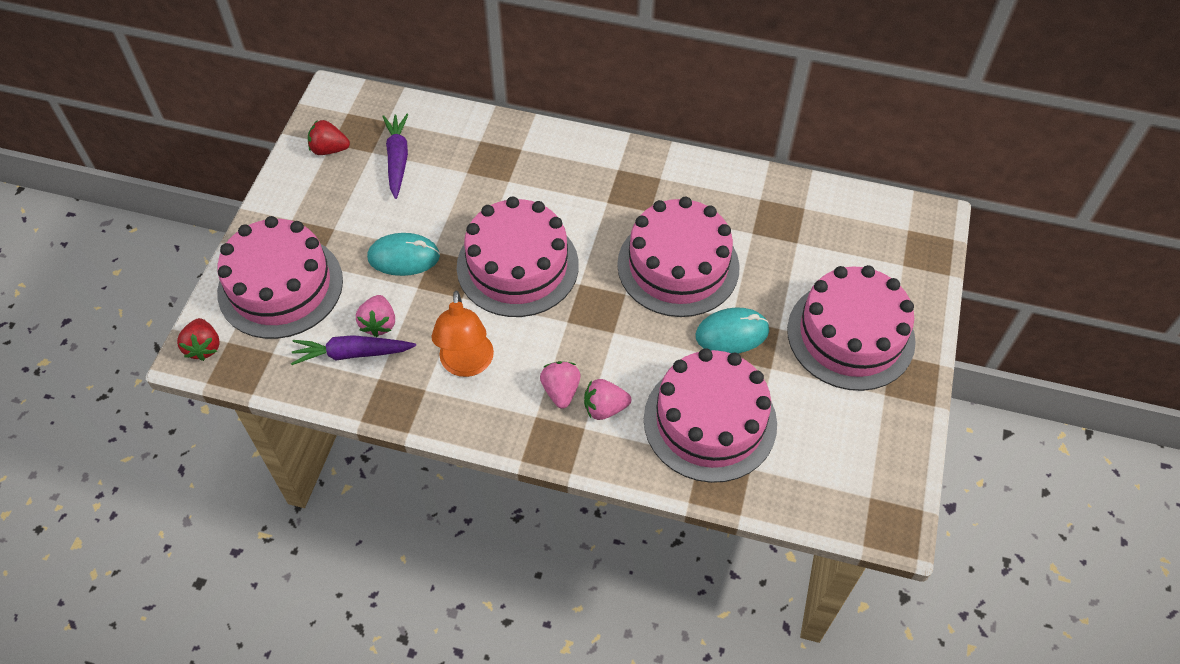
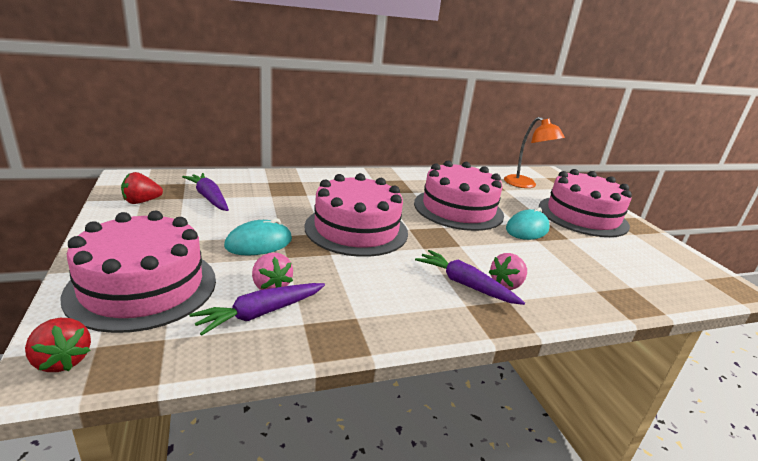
camera: 35 degrees left, 30 degrees down
(466, 365) = (376, 290): orange lamp -> orange lamp (525, 185)
(561, 391) = (465, 284): pink strawberry -> purple carrot
(710, 421) = (575, 271): pink cake -> none

